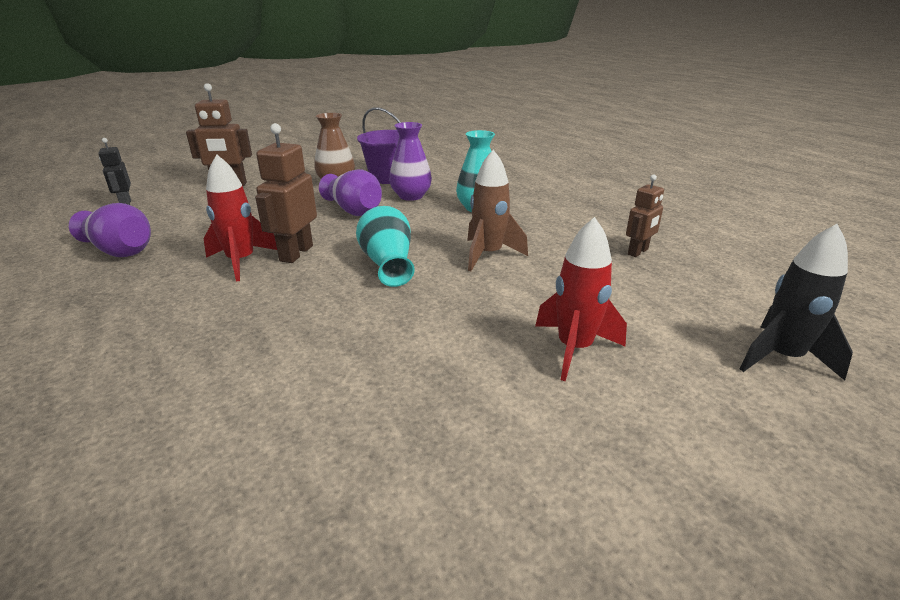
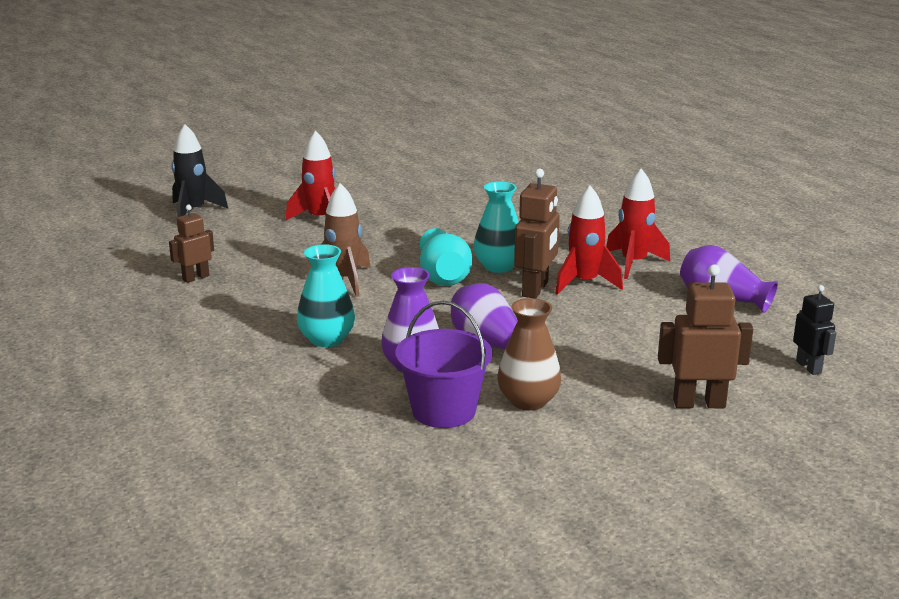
camera: 175 degrees left, 5 degrees down
(163, 289) = (634, 263): none -> red rocket
(325, 278) = (498, 266): none -> turquoise vase

